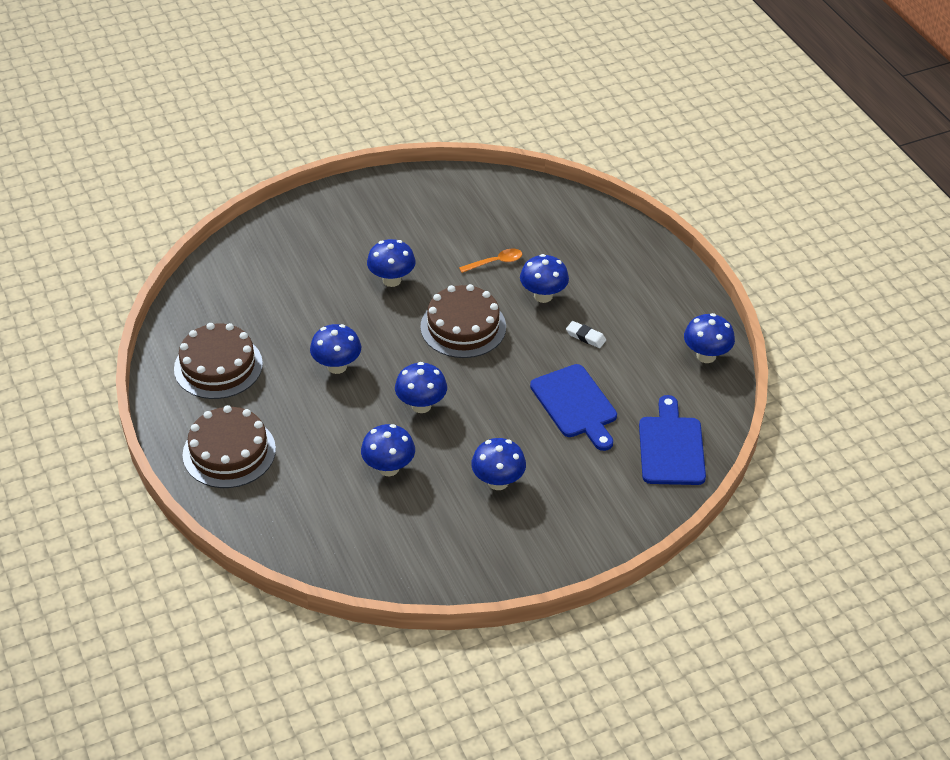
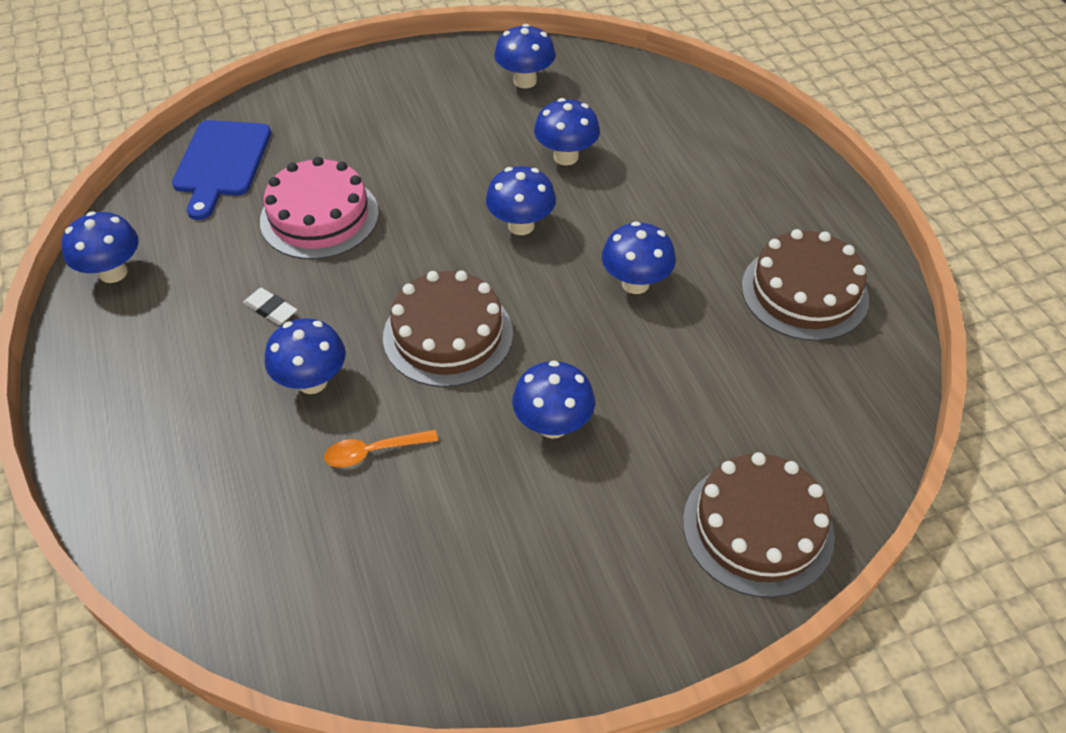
camera: 175 degrees left, 5 degrees up
(229, 452) = (762, 183): brown cake -> brown cake (757, 528)
(498, 482) = (439, 137): blue mushroom -> blue mushroom (525, 81)
(575, 405) = (319, 216): blue cutting board -> pink cake

